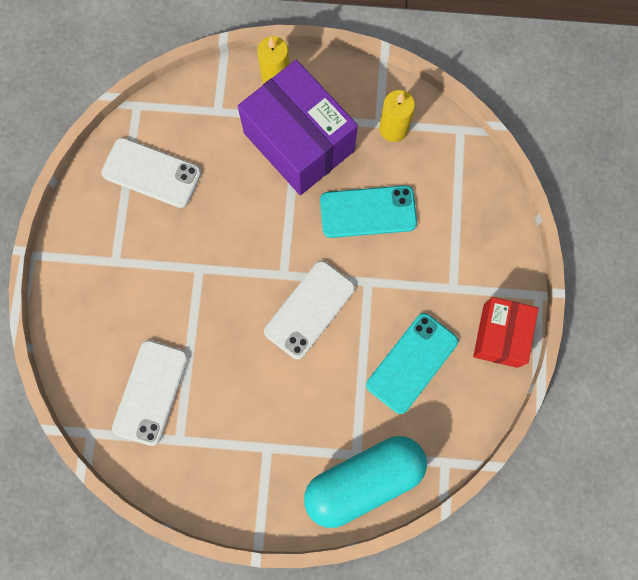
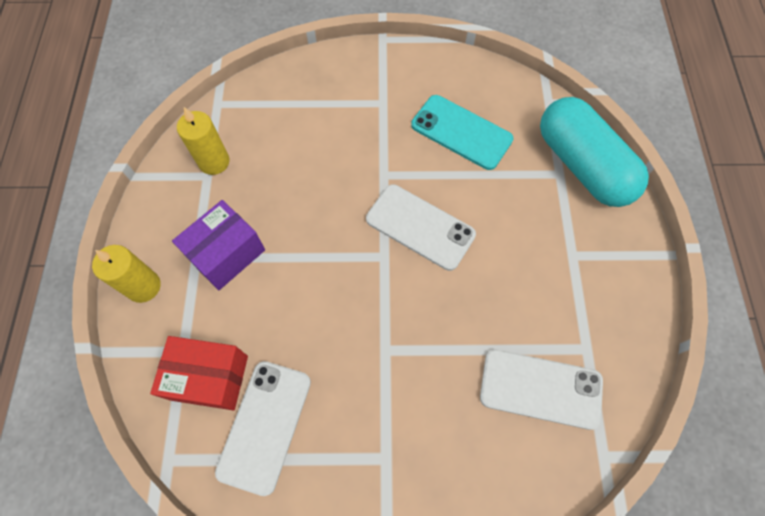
camera: 95 degrees left, 10 degrees down
(299, 142) = (226, 254): purple box -> purple box, size x0.60
(368, 212) = (308, 179): turquoise phone -> none
(500, 335) = (424, 65): red box -> red box (209, 377)

